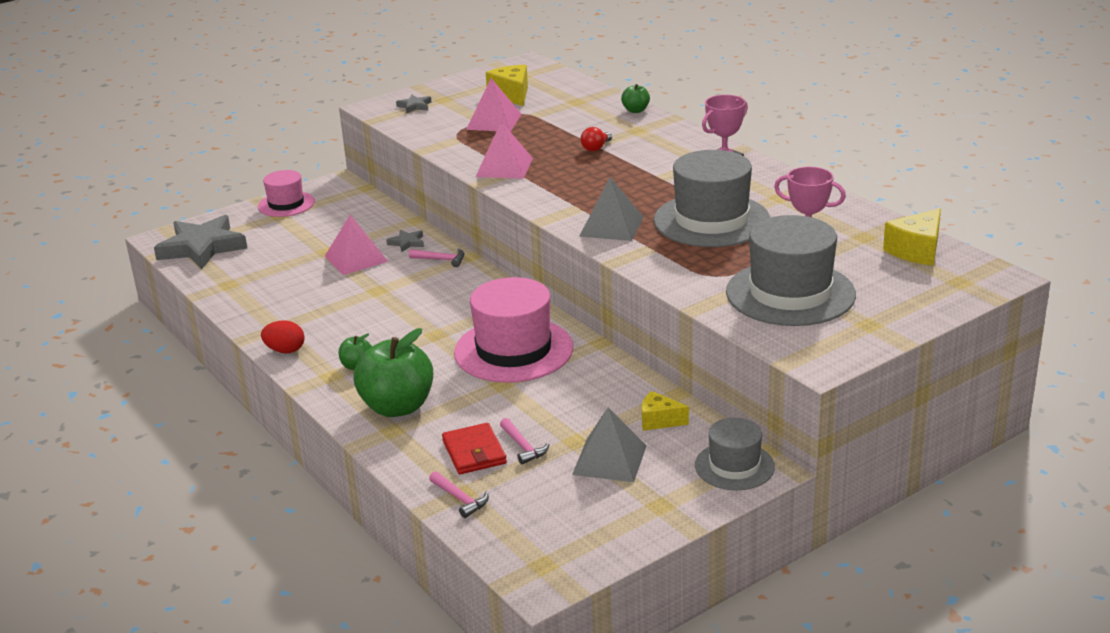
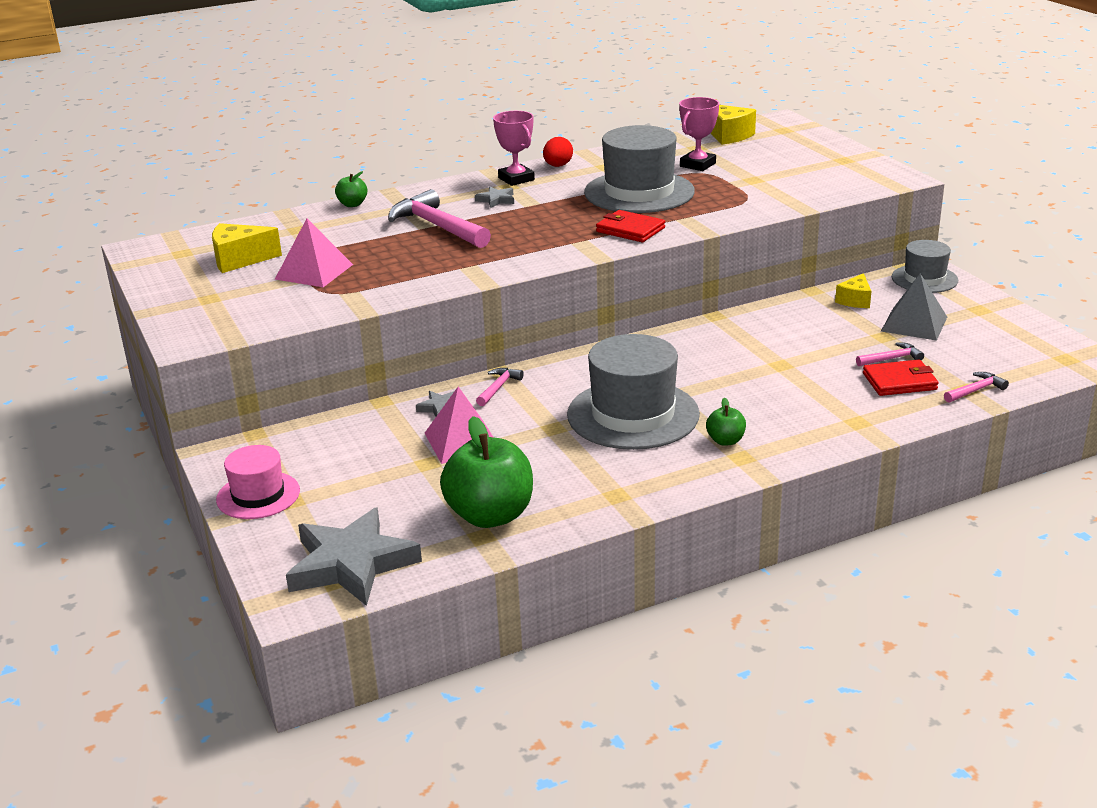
camera: 80 degrees left, 0 degrees up
(285, 350) = (676, 487): red egg -> red egg (558, 166)
(397, 407) = (814, 418): green apple -> green apple (490, 515)
(414, 106) = (214, 315): grey star -> grey star (496, 200)
(504, 167) = (452, 270): pink pyramid -> none
(513, 350) = (717, 356): pink hat -> none
(596, 148) = (437, 226): red light bulb -> pink hammer
(611, 226) = (630, 230): grey pyramid -> red wallet
(790, 293) = (787, 177): grey hat -> grey hat (633, 414)

